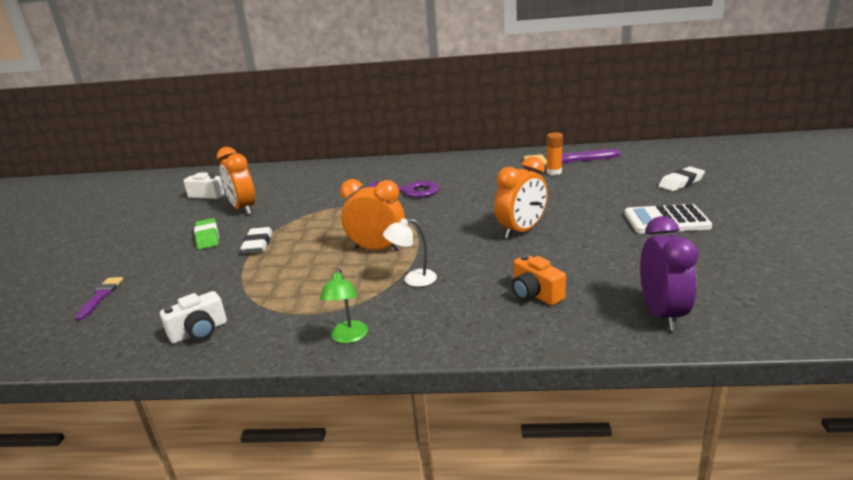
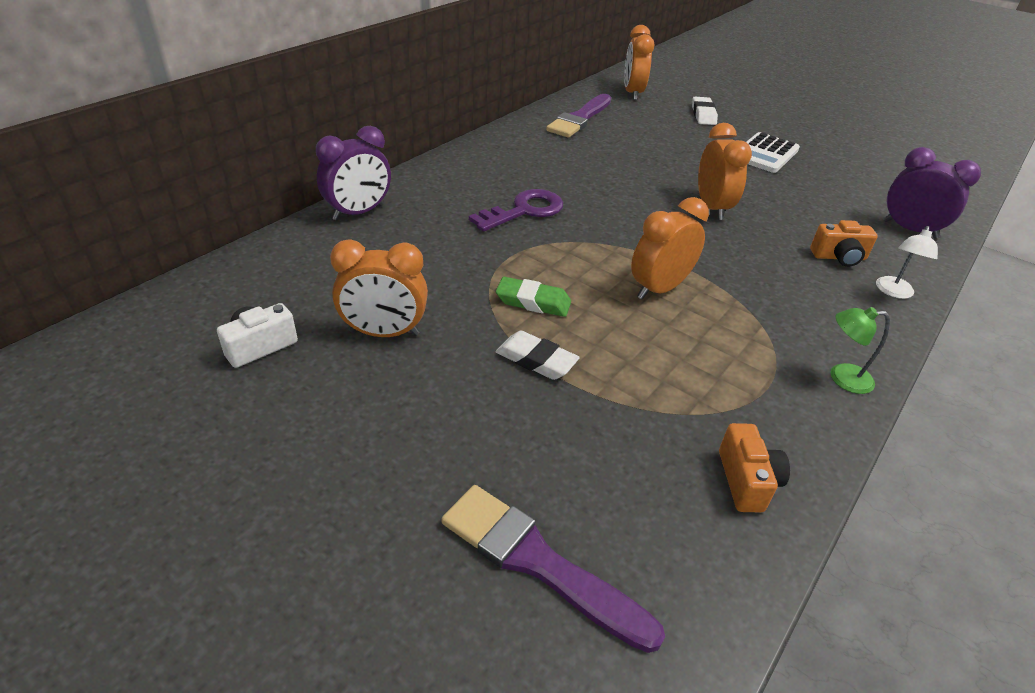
camera: 60 degrees left, 15 degrees up
(101, 296) = (538, 562): purple brush -> purple brush, size x1.85
(199, 332) = (746, 481): white camera -> orange camera
(207, 237) = (448, 395): green eraser -> green eraser (533, 302)
(341, 166) = (358, 212): none -> purple clock
(348, 337) = (842, 378): green lamp -> green lamp turned 150 degrees clockwise
(413, 279) = (753, 297): white lamp -> white lamp (893, 292)
(554, 172) = (600, 136): orange glue stick -> none
(653, 156) = (632, 93): none -> orange clock

